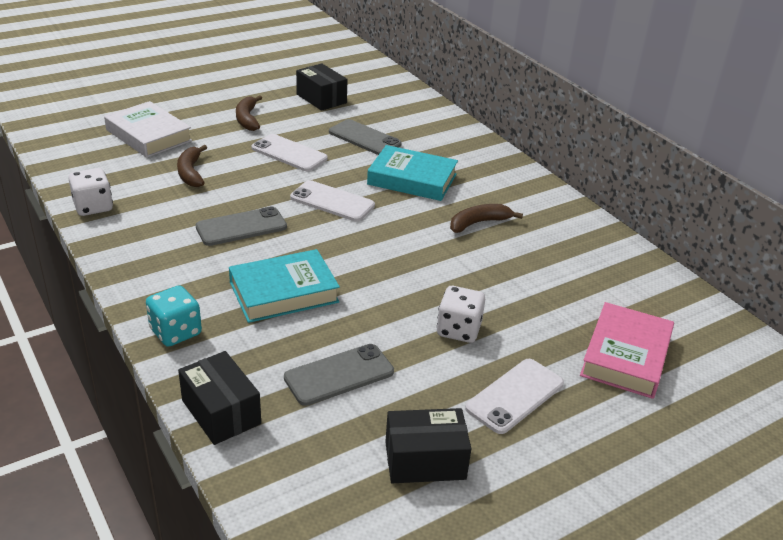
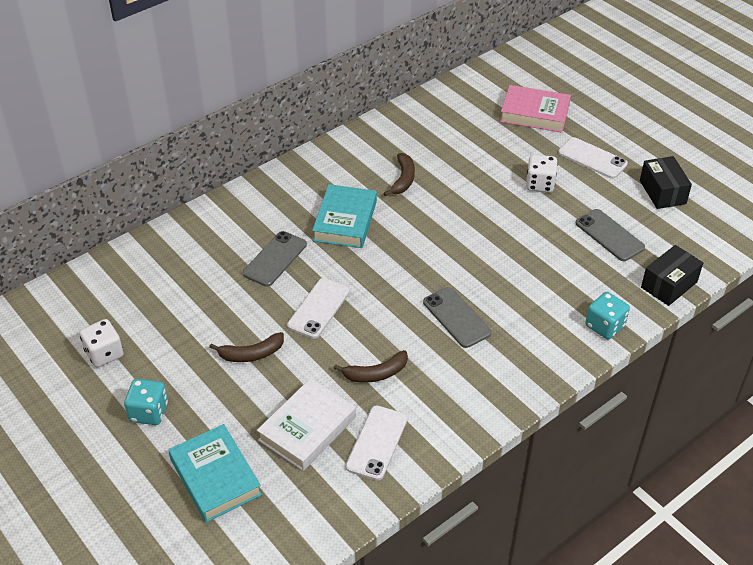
camera: 95 degrees left, 10 degrees up
(93, 207) = (459, 430): white dice -> white dice (104, 354)
(208, 78) = (149, 412): none -> turquoise dice
(284, 292) = (534, 276): turquoise book -> turquoise book (215, 477)
(321, 98) = (190, 302): black box -> none
(332, 201) = (397, 266): white phone -> white phone (376, 443)
(478, 223) = (403, 179): brown banana -> brown banana turned 135 degrees counterclockwise

